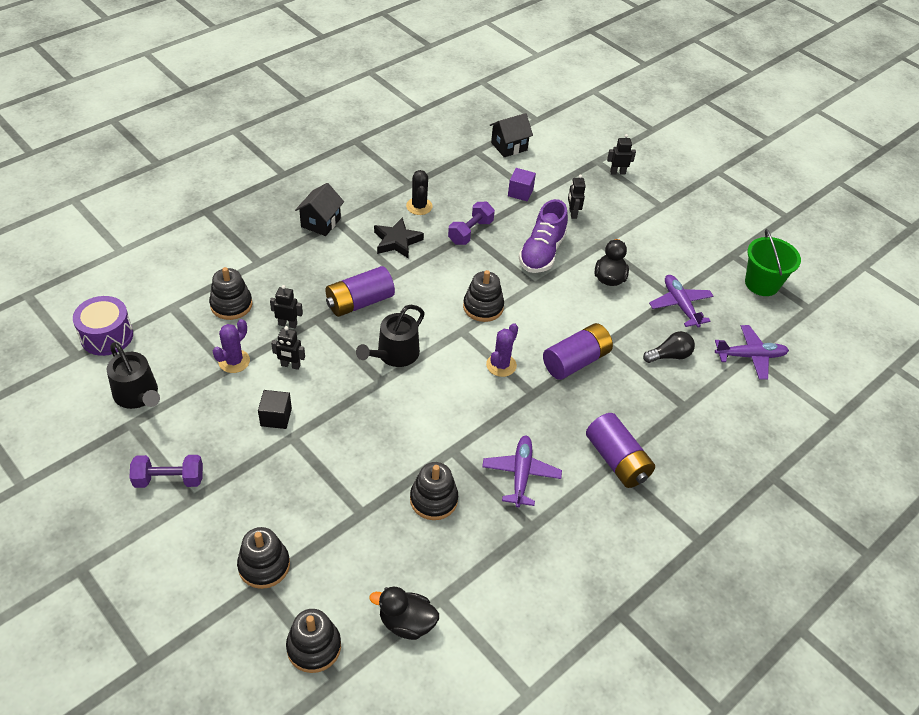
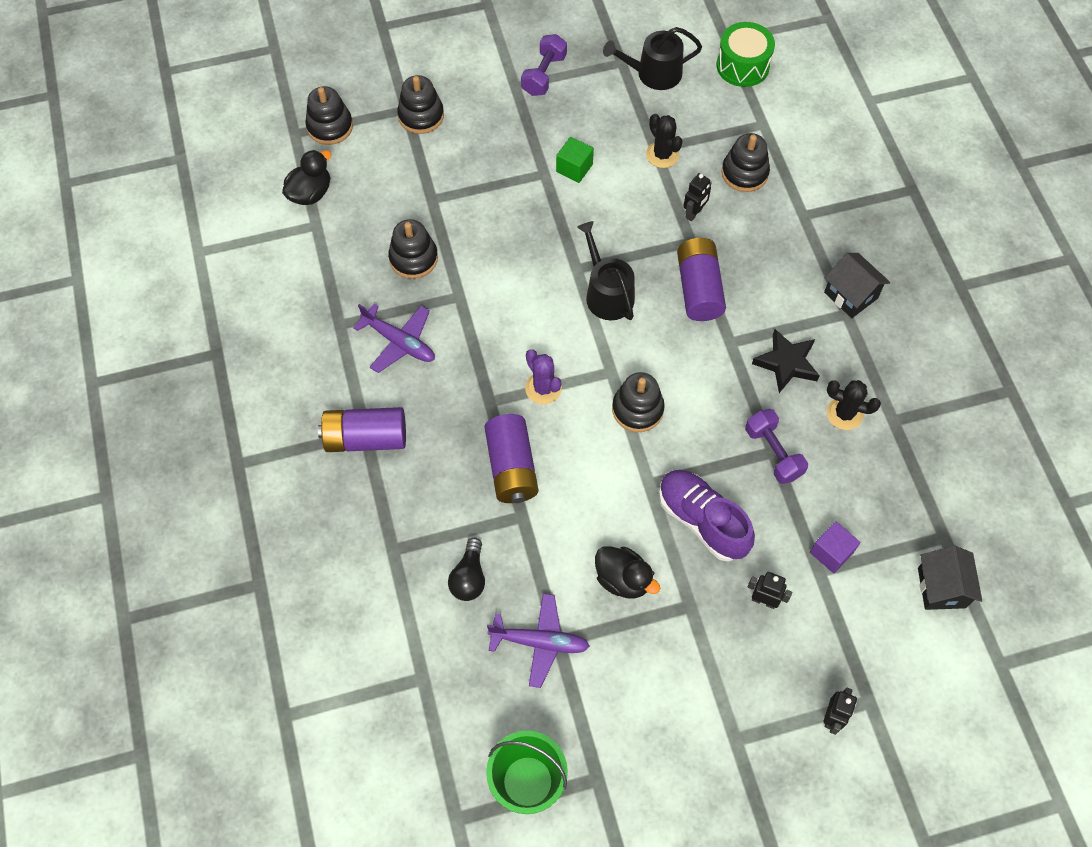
camera: 120 degrees right, 15 degrees up
(107, 336) = (742, 66): purple drum -> green drum
(234, 361) = (662, 155): purple cactus -> black cactus
(276, 417) = (574, 168): black cube -> green cube
(290, 365) = (635, 198): black robot -> none
(750, 356) = (420, 676): purple plane -> none

